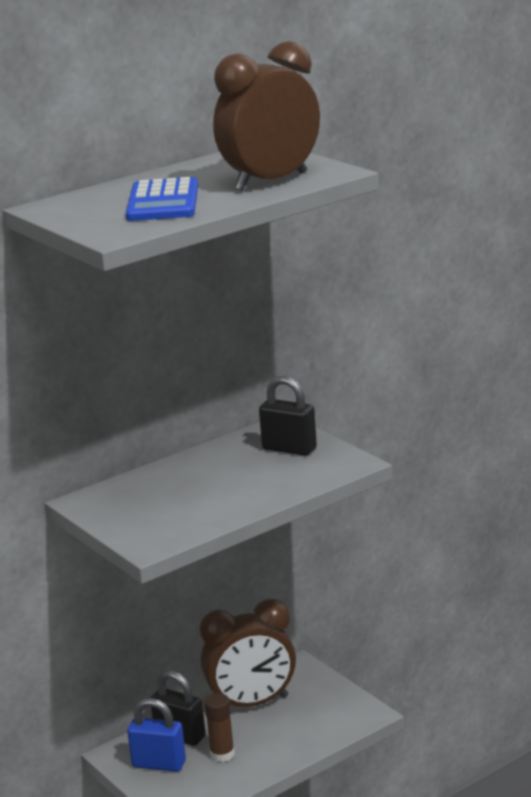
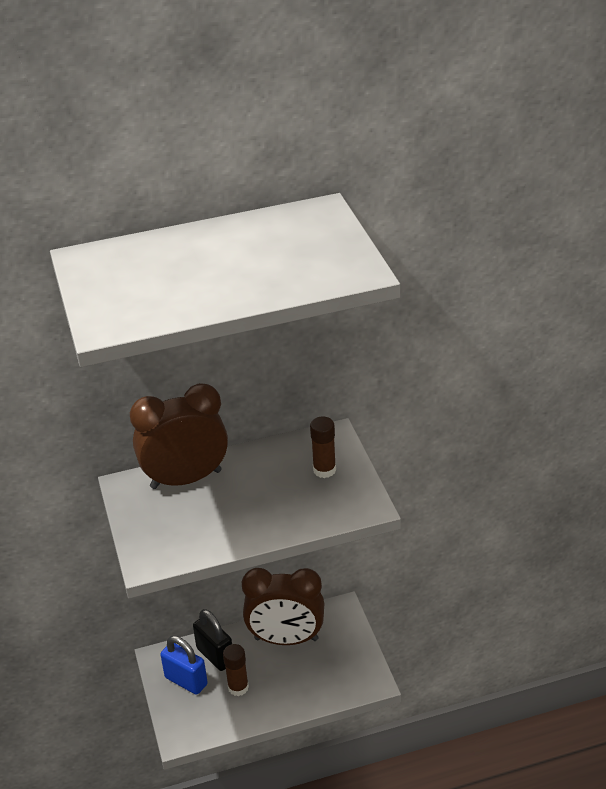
camera: 20 degrees right, 15 degrees up
(163, 202) = (181, 280): blue calculator -> none
(271, 182) = (294, 273): brown clock -> brown clock (186, 479)
(289, 449) = (324, 470): black padlock -> brown glue stick

